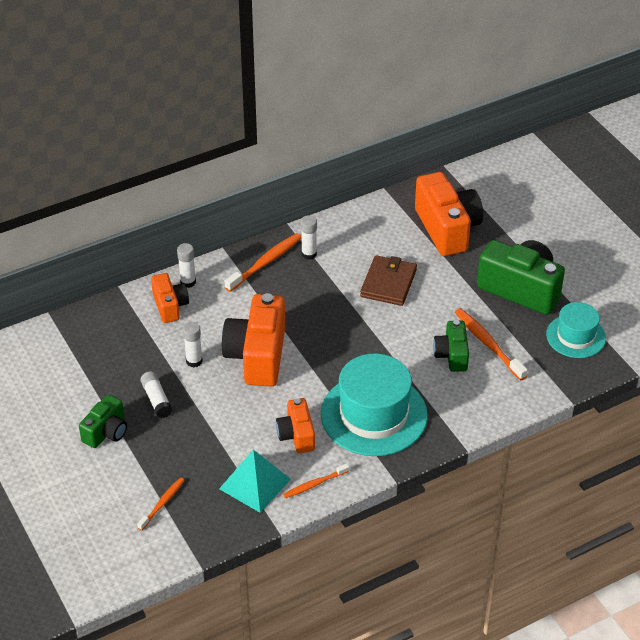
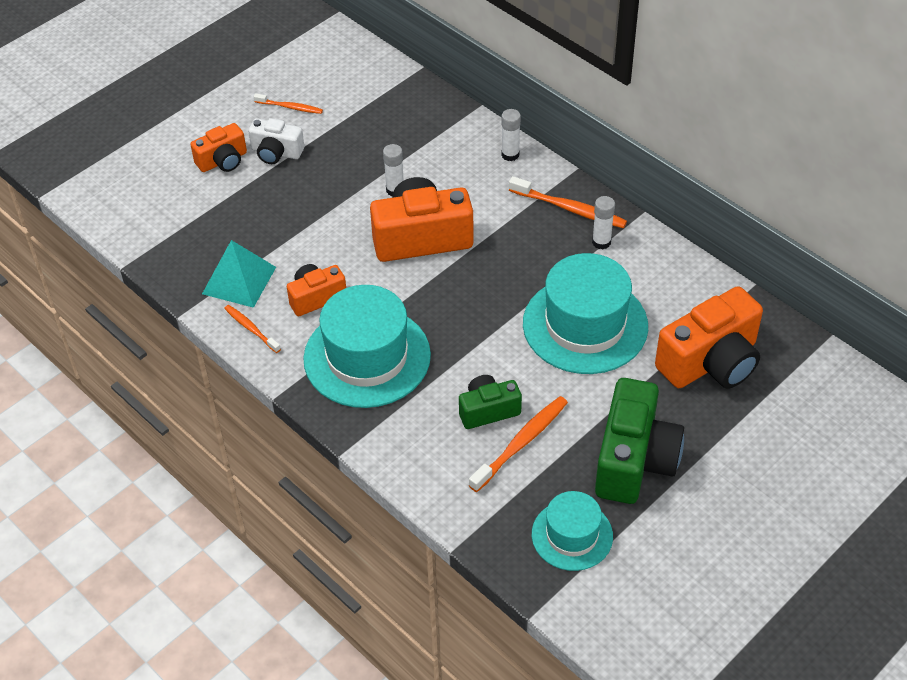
camera: 75 degrees right, 5 degrees up
(106, 432) = (276, 152): green camera -> white camera
(156, 399) = (331, 176): white glue stick -> none
(162, 503) = (195, 217): orange toothbrush -> orange toothbrush (290, 107)
(170, 306) = (468, 151): orange camera -> orange camera (223, 161)
(388, 283) = (585, 325): brown wallet -> turquoise hat

